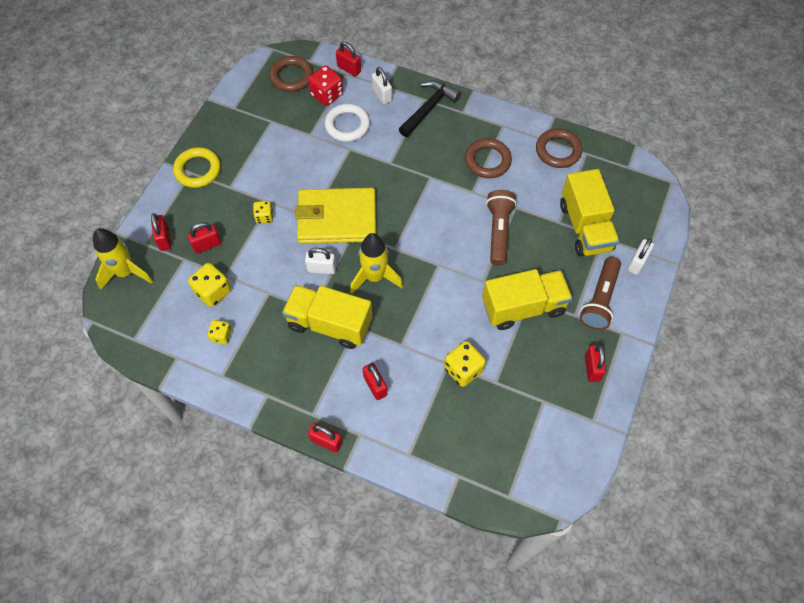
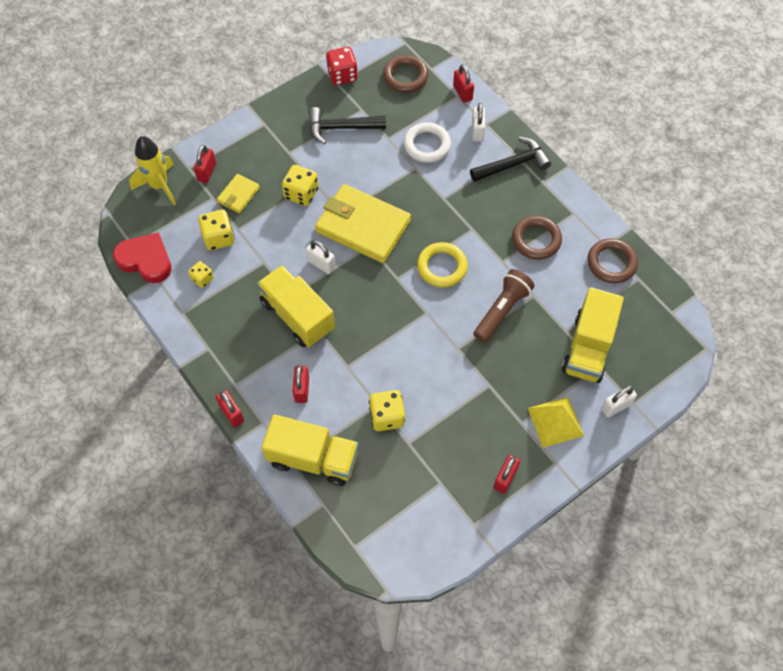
camera: 30 degrees right, 0 degrees up
(156, 346) = (146, 260): none -> red heart
(198, 170) = (271, 124): yellow ring -> yellow ring (442, 267)
(207, 245) = (238, 195): red padlock -> yellow wallet
(263, 144) = (341, 128): none -> black hammer
(264, 217) = (301, 194): yellow dice -> yellow dice, size x1.64
(327, 95) = (426, 108): red dice -> red dice (342, 75)
(375, 277) = (362, 295): yellow rocket -> none
(523, 307) = (478, 390): yellow truck -> yellow truck (313, 458)
(600, 299) = (555, 421): brown flashlight -> yellow pyramid

